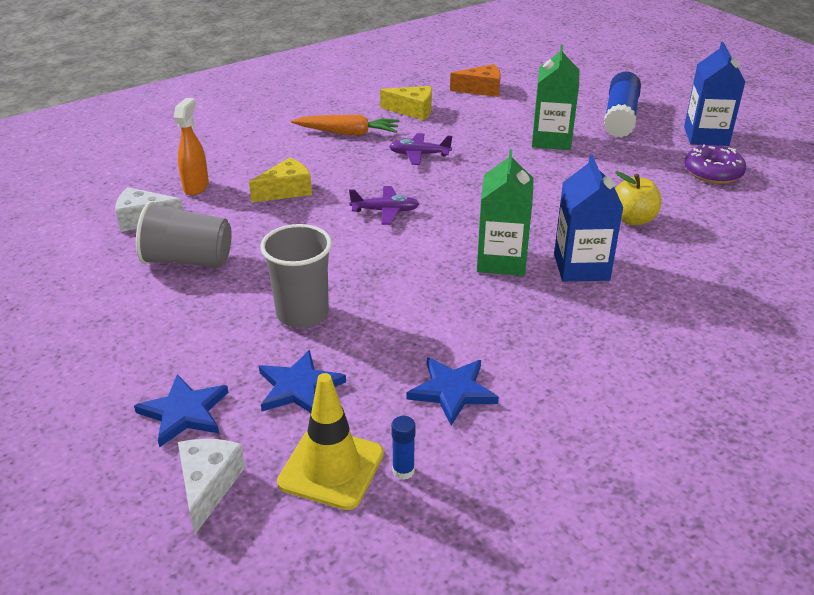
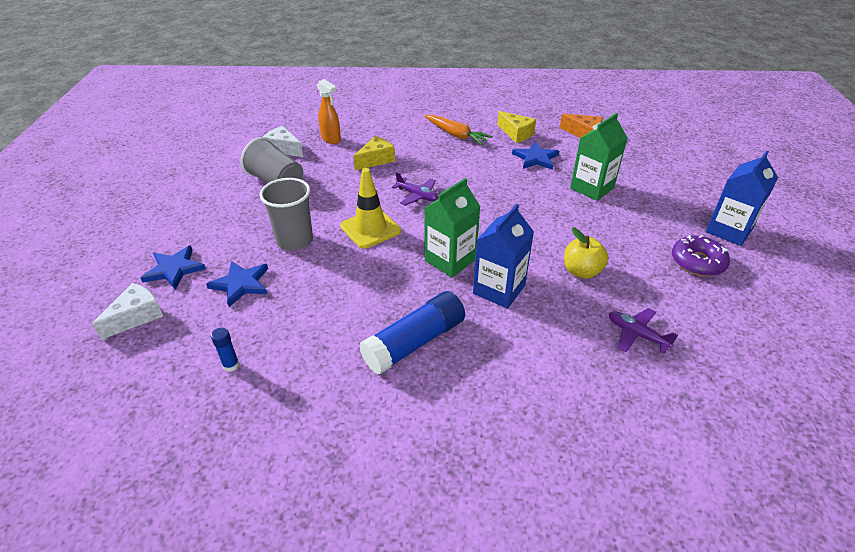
camera: 35 degrees right, 5 degrees up
(196, 187) = (331, 139): orange spray bottle -> orange spray bottle turned 90 degrees clockwise
(286, 191) = (376, 160): yellow cheese -> yellow cheese turned 45 degrees counterclockwise
(331, 468) = (199, 341): yellow traffic cone -> yellow traffic cone (370, 228)
(419, 154) = (484, 165): purple plane -> purple plane (637, 334)
(452, 391) = (315, 331): blue star -> blue star (535, 158)
(620, 117) = (670, 189): blue glue stick -> blue glue stick (415, 342)

